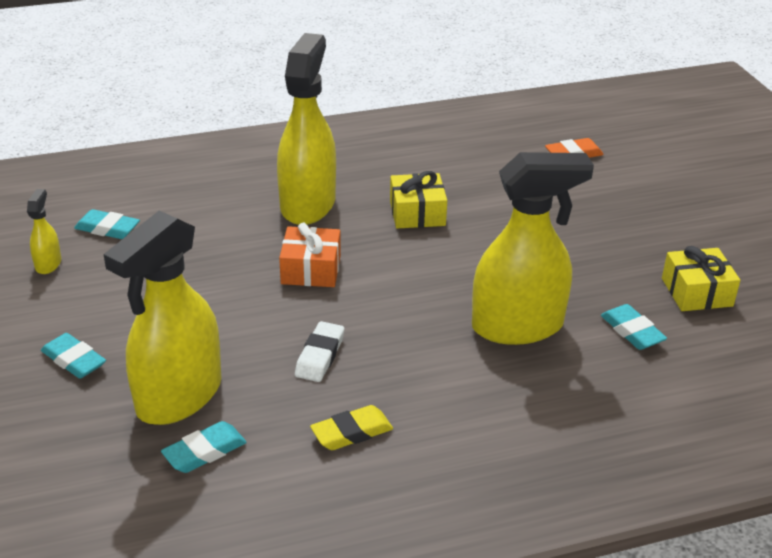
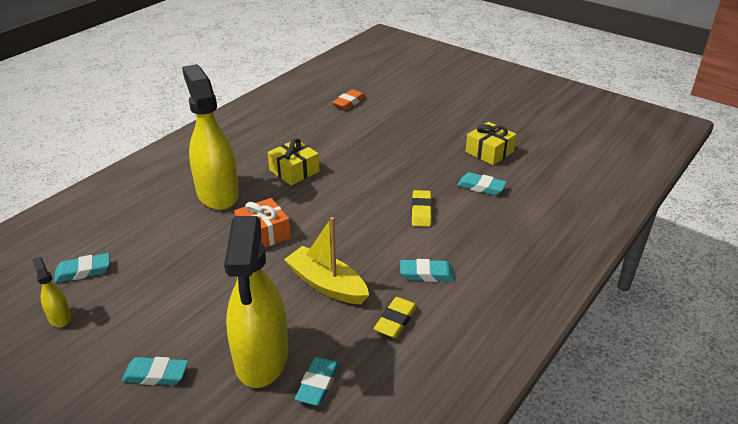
camera: 35 degrees left, 0 degrees up
(320, 356) = (327, 284): white eraser -> yellow boat
(443, 401) = (427, 274): none -> turquoise eraser
(518, 326) = (421, 211): yellow spray bottle -> yellow eraser

